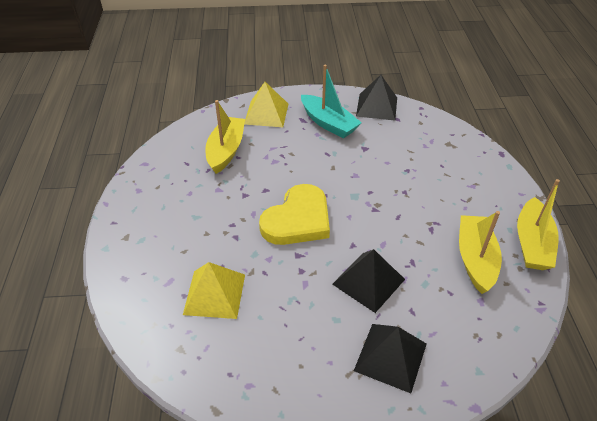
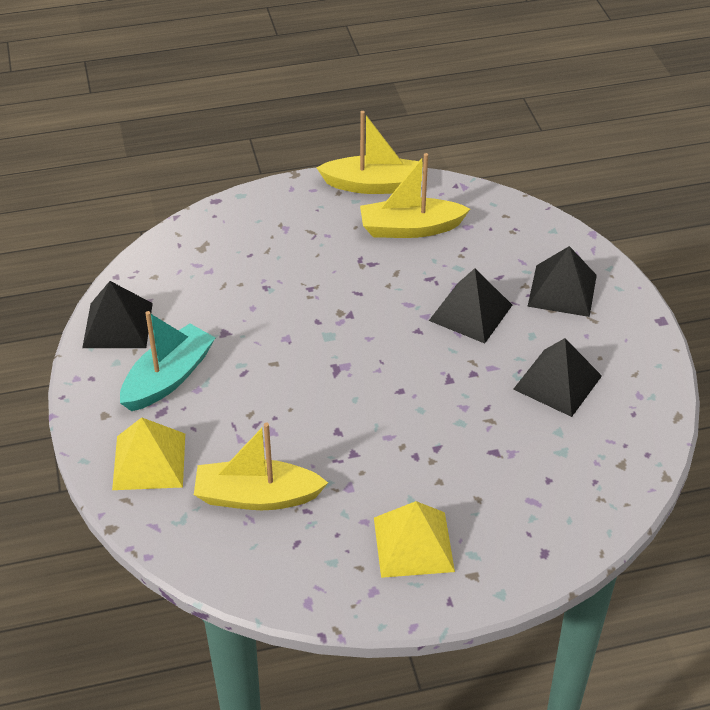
camera: 100 degrees left, 0 degrees up
(214, 294) = (536, 449): yellow pyramid -> yellow pyramid (413, 544)
(278, 324) = (557, 382): none -> black pyramid
(298, 219) = (388, 387): yellow heart -> none

